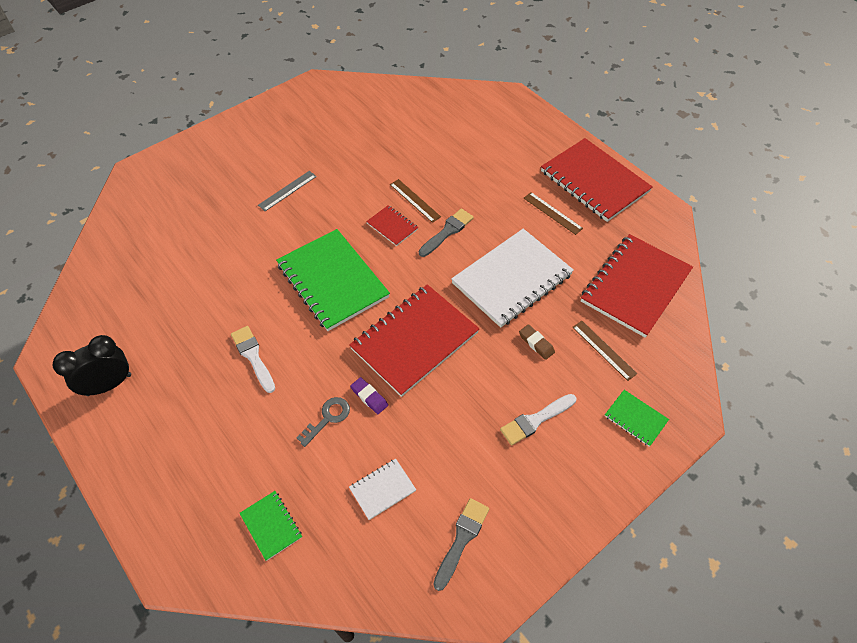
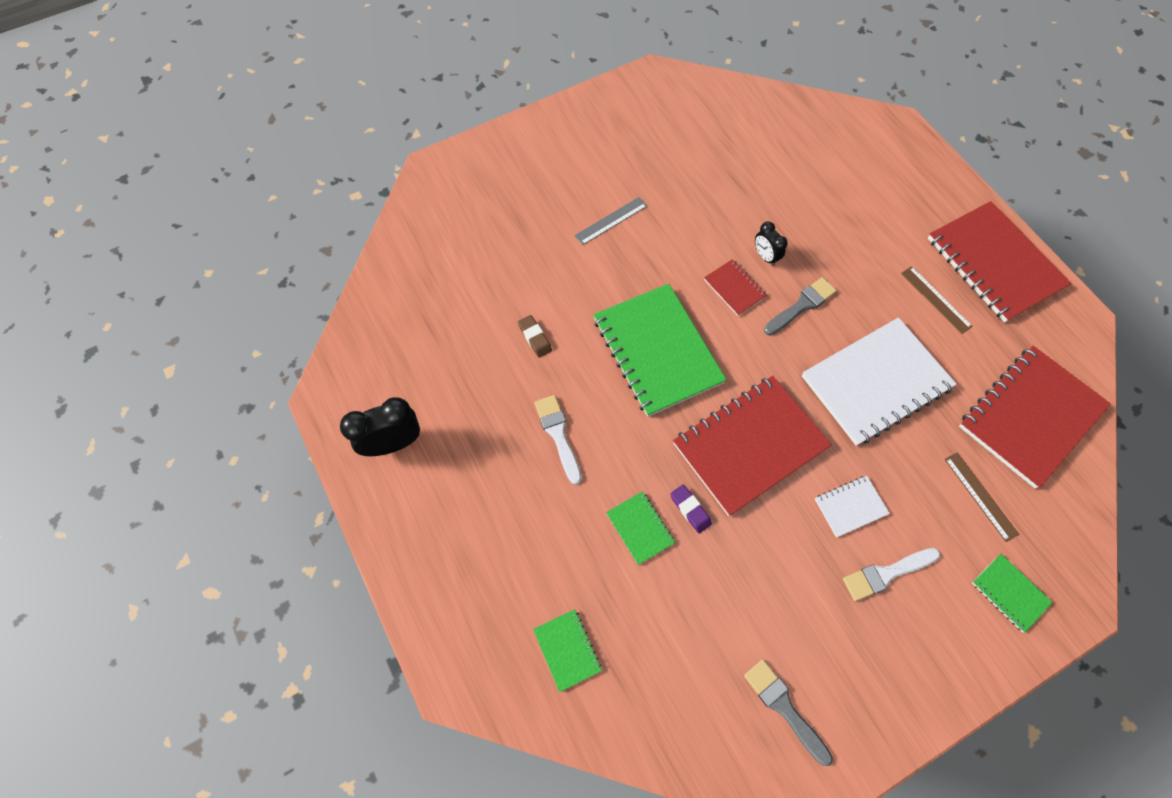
camera: 10 degrees right, 10 degrees up
(328, 418) = (640, 528): grey key -> green notebook
(382, 489) = (697, 628): white notebook -> white notebook (850, 506)
(415, 200) = (765, 256): brown ruler -> black clock
(461, 539) = (784, 707): grey brush -> grey brush turned 75 degrees counterclockwise
(536, 343) = (897, 473): brown eraser -> brown eraser (535, 338)

